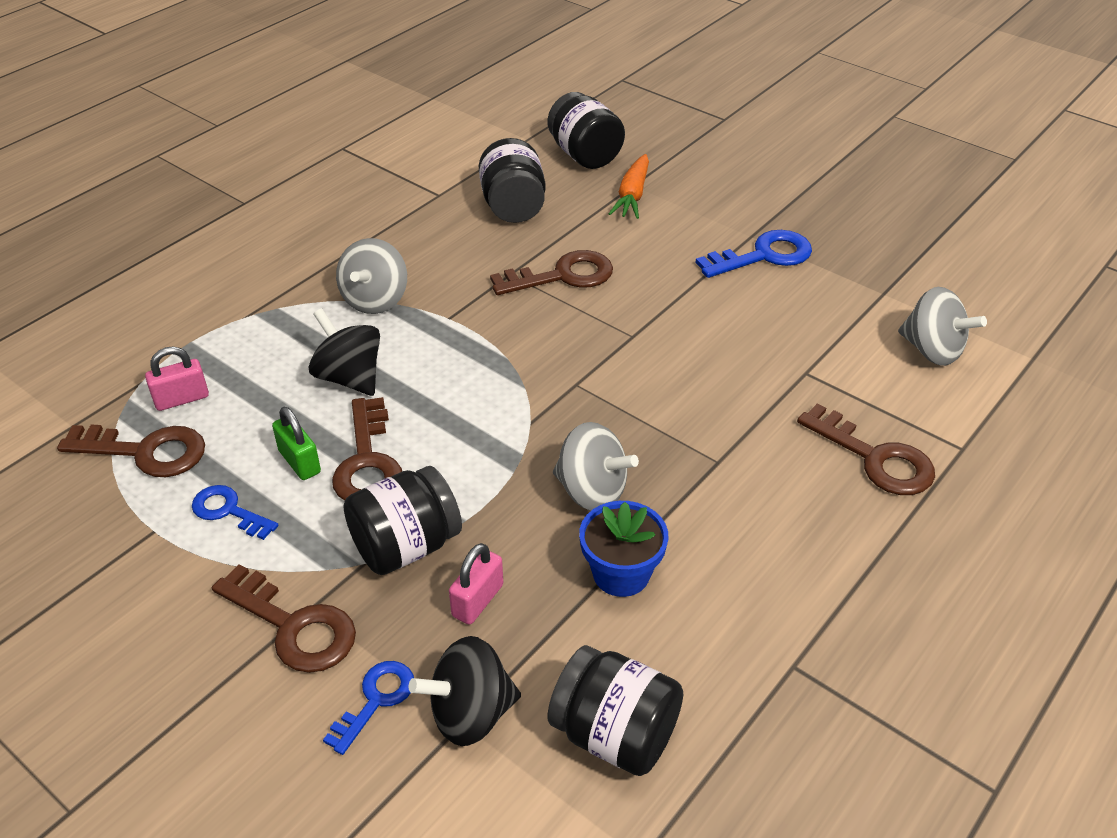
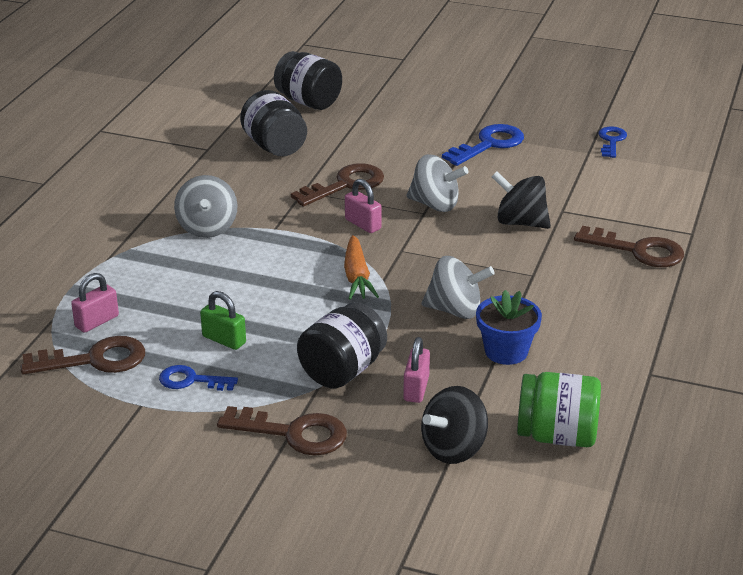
camera: 20 degrees left, 10 degrees down
(349, 377) = (224, 281): black spinning top -> black spinning top (520, 222)
(367, 462) = (277, 328): brown key -> none
(376, 700) = (383, 458): blue key -> blue key (611, 141)
(551, 336) = (363, 224): none -> pink padlock
(614, 734) = (557, 436): black jar -> green jar
(632, 195) = (364, 123): orange carrot -> orange carrot (357, 277)
(932, 350) = (641, 180): grey spinning top -> grey spinning top (435, 205)

